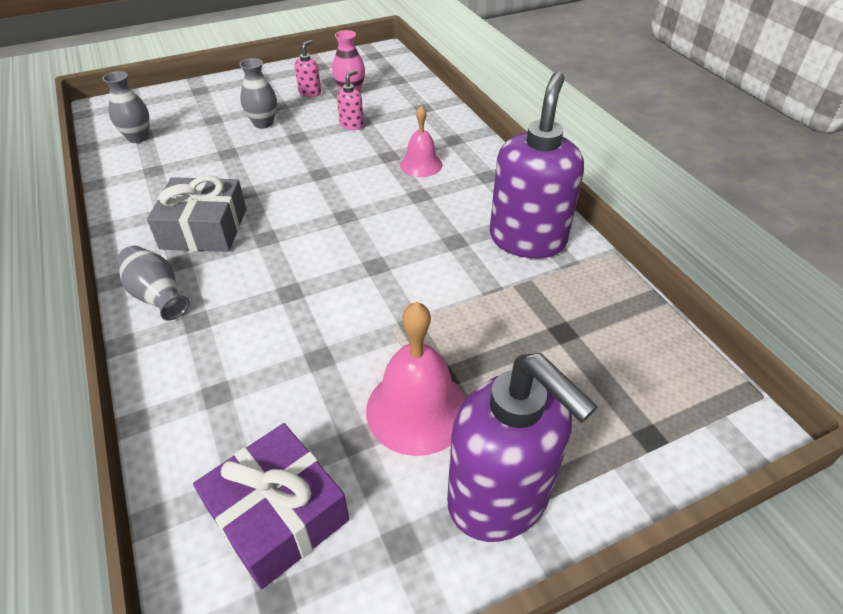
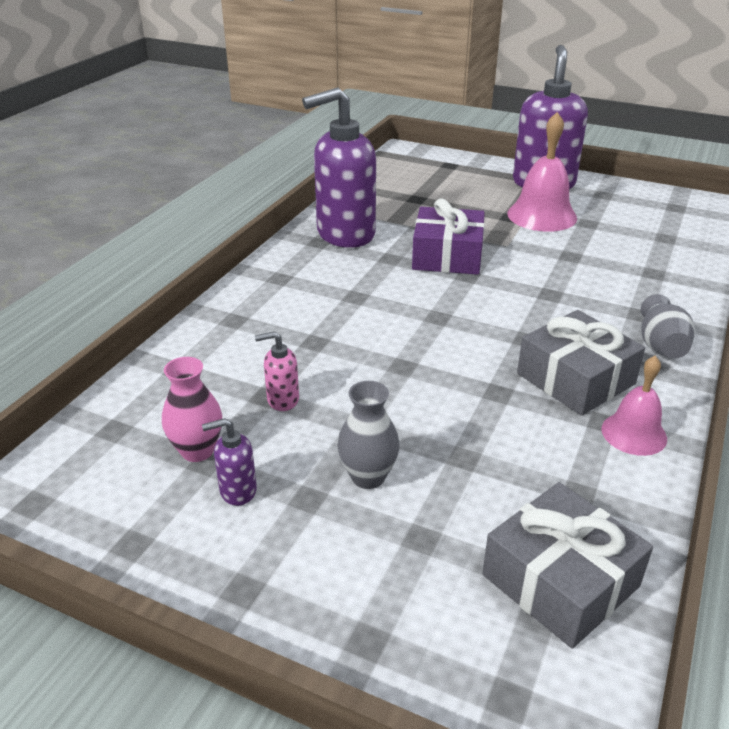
camera: 130 degrees left, 10 degrees down
(138, 137) = (560, 580): grey vase -> grey gift
(278, 514) = (654, 222): purple gift -> purple gift (447, 256)
(310, 93) = (237, 490): pink soap dispenser -> purple soap dispenser
(421, 164) = (306, 316): pink bell -> pink bell (634, 433)

